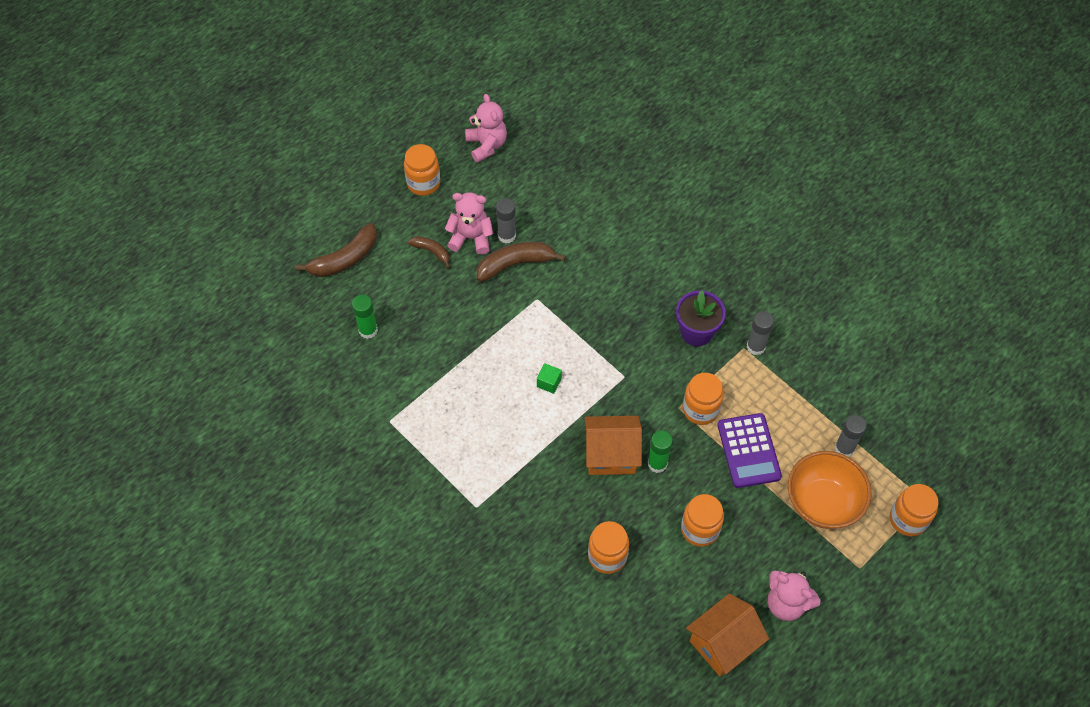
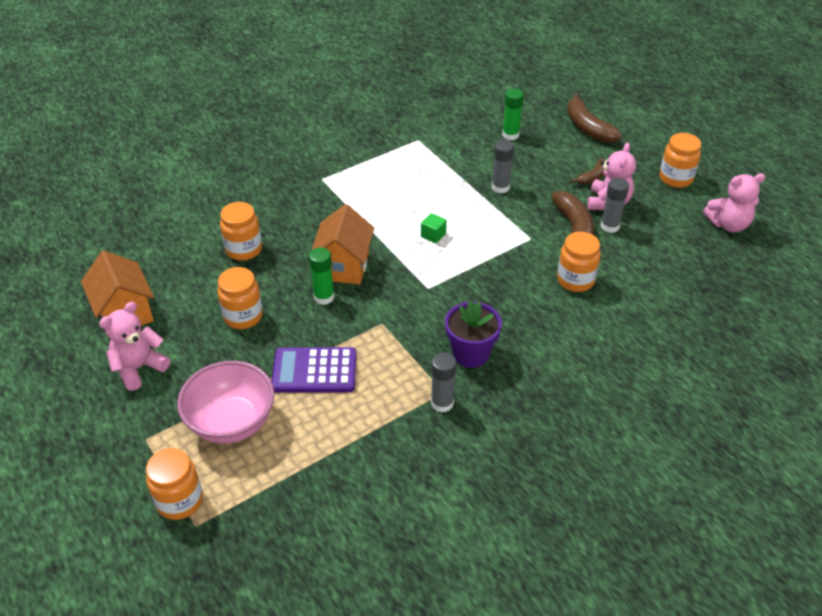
camera: 100 degrees right, 15 degrees down
(700, 409) = (374, 340): orange jar -> orange jar (575, 280)
(822, 503) = (232, 423): orange bowl -> pink bowl
(844, 448) = (289, 459): grey glue stick -> grey glue stick (500, 187)

